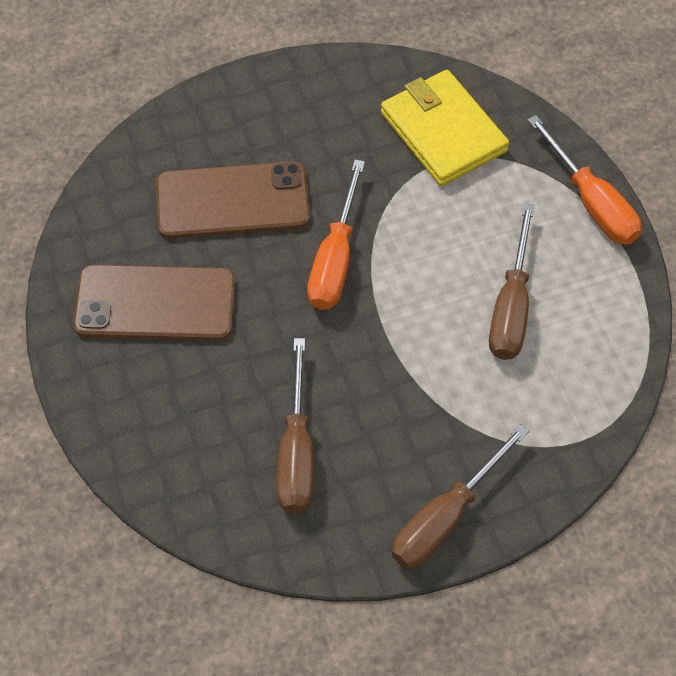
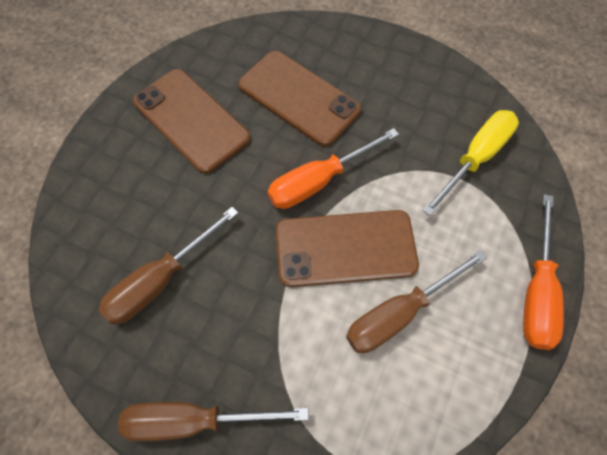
camera: 45 degrees right, 5 degrees up
(418, 294) = (345, 248): none -> brown phone
(443, 132) = (475, 158): yellow wallet -> yellow screwdriver

